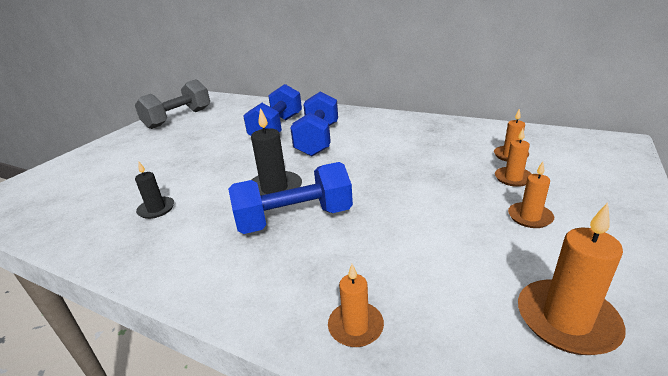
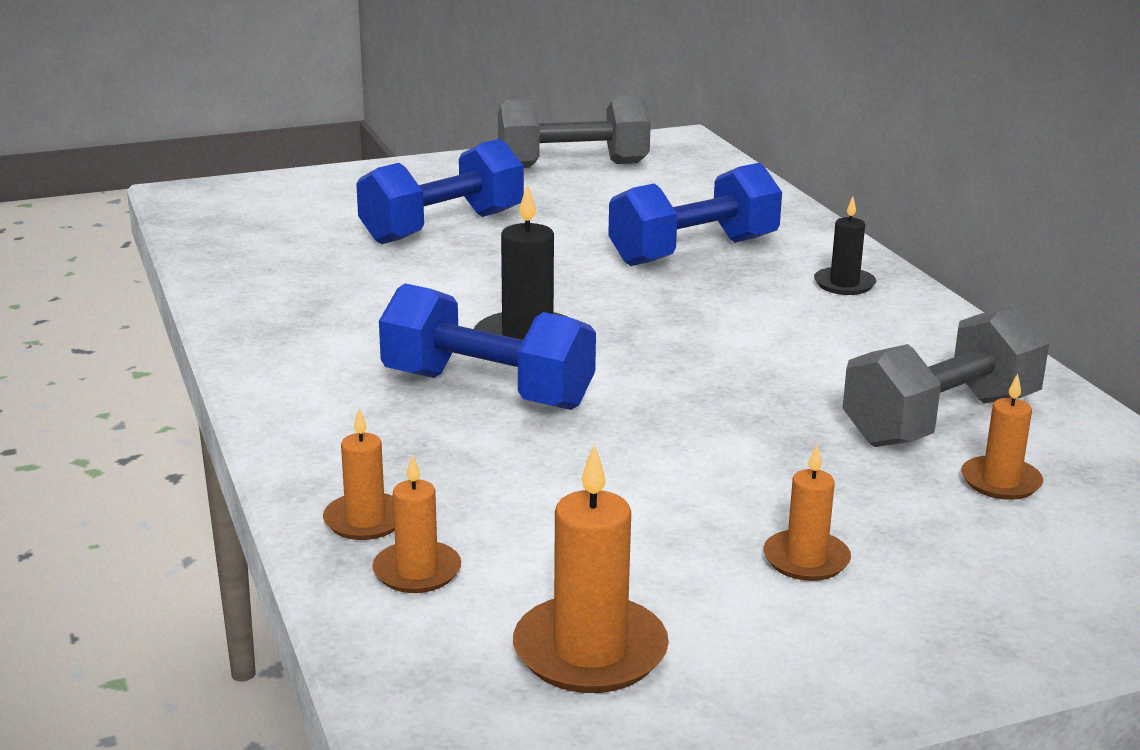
camera: 40 degrees right, 5 degrees down
(156, 209) = (351, 295): black candle -> black candle (844, 284)
(318, 140) = (723, 300): blue dumbbell -> blue dumbbell (443, 227)
(456, 145) = (941, 420): none -> grey dumbbell
(513, 178) = (913, 510): orange candle -> orange candle (417, 571)

